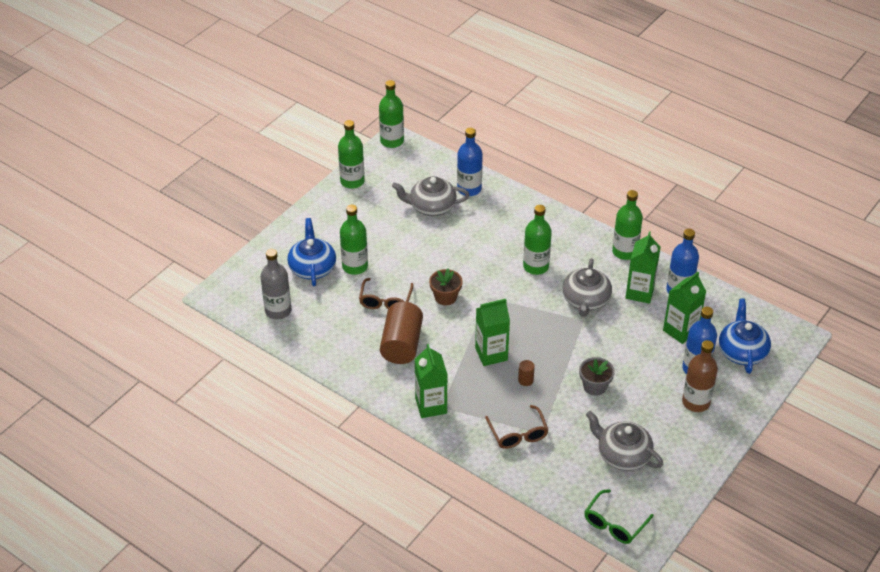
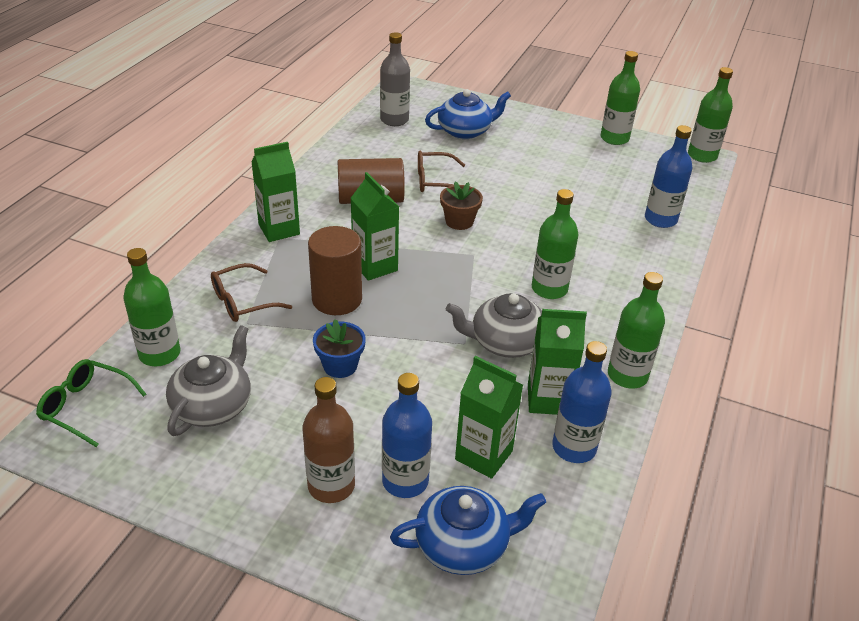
camera: 75 degrees right, 5 degrees down
(355, 266) = (480, 155): green bottle -> green bottle (159, 354)
(431, 207) = (609, 195): grey teapot -> none
(525, 380) = (337, 299): brown cylinder -> brown cylinder, size x2.38
(594, 386) = (340, 365): grey flower pot -> blue flower pot

